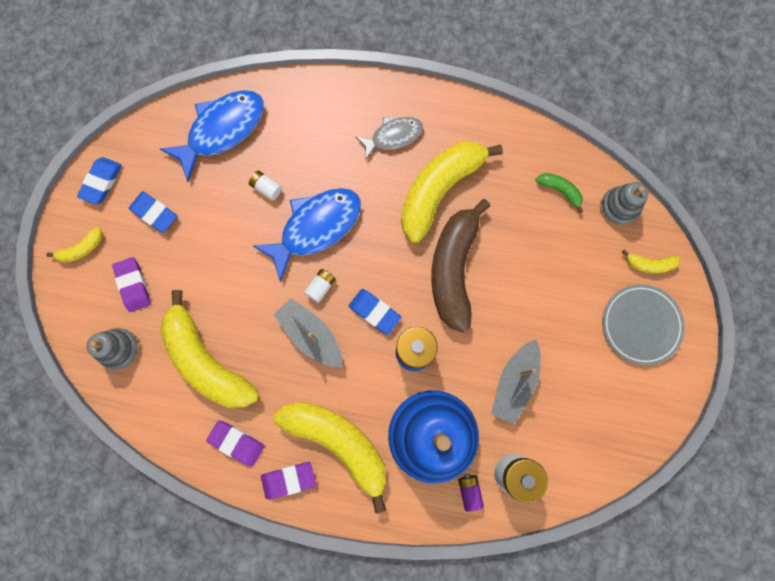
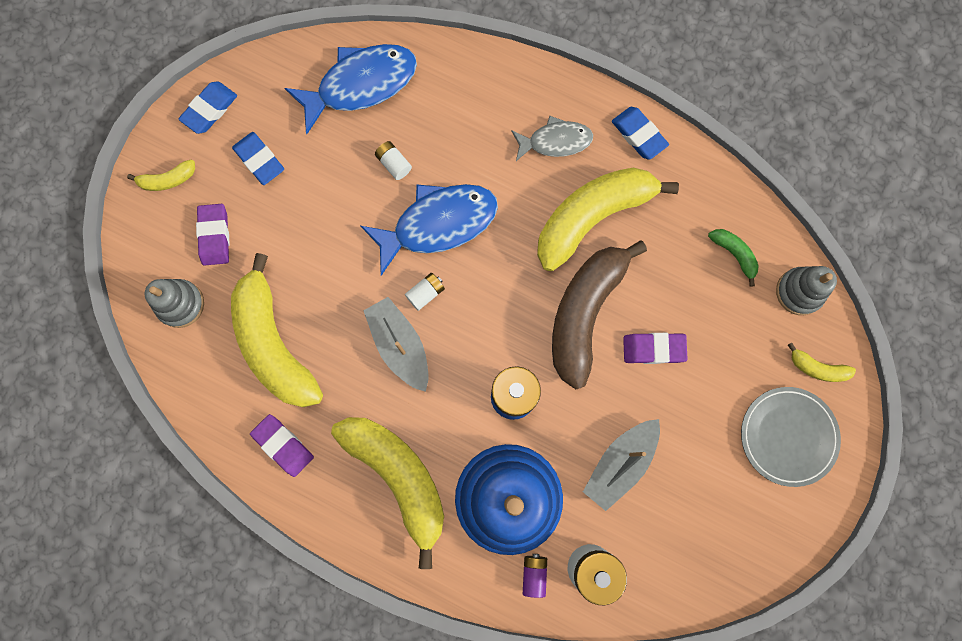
camera: 15 degrees right, 0 degrees up
(289, 479) = (331, 503): purple eraser -> purple eraser (653, 349)
(374, 312) = (479, 338): blue eraser -> blue eraser (638, 135)

